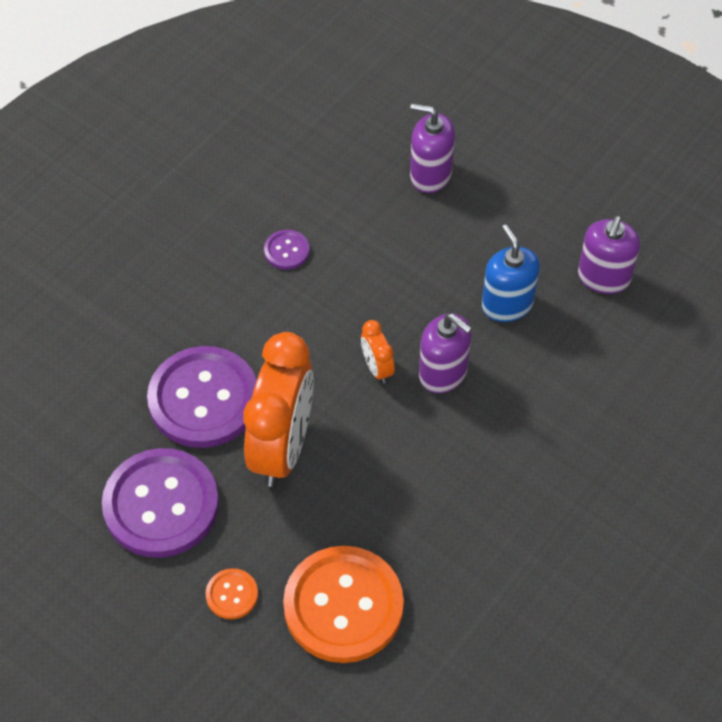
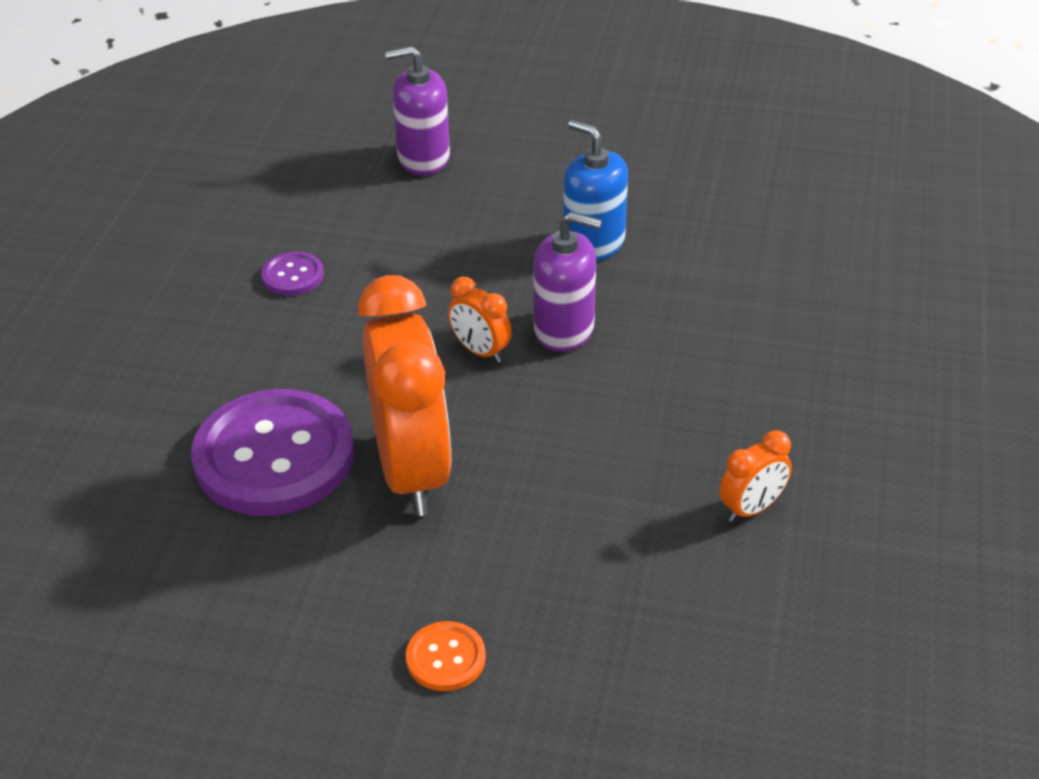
camera: 25 degrees left, 15 degrees down
(161, 505) = (283, 592): purple button -> none
(343, 606) = (604, 612): orange button -> none
(481, 572) = (751, 509): none -> orange clock
(603, 277) = (684, 188): purple soap dispenser -> none

